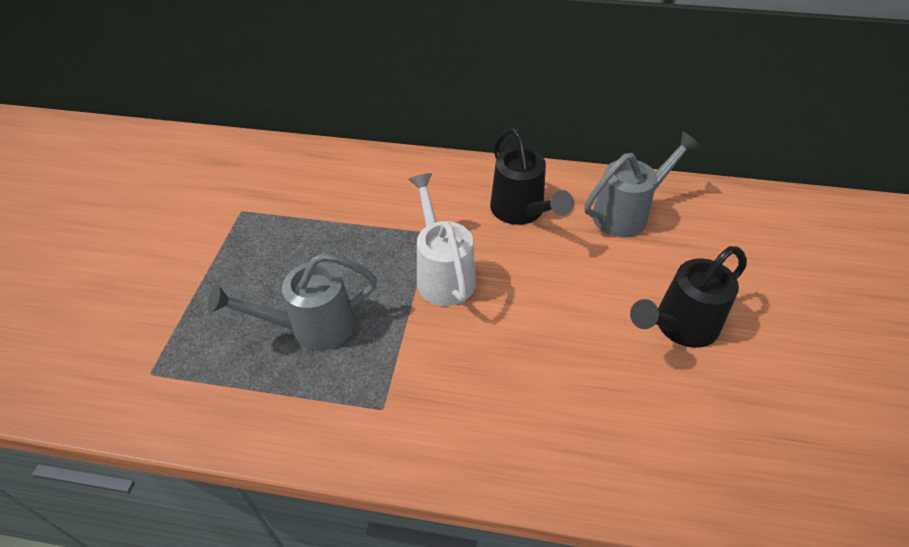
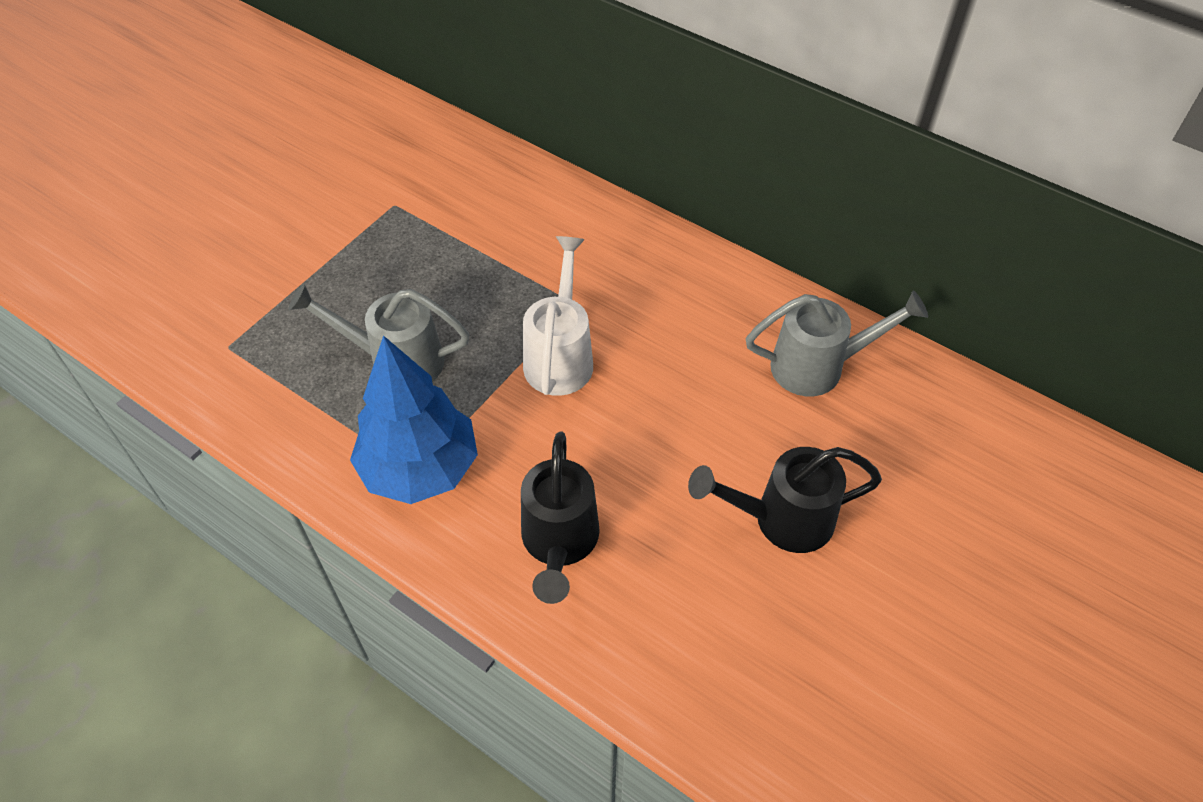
camera: 25 degrees right, 5 degrees up
(384, 405) = (420, 469): none -> blue tree
(521, 211) = (693, 317): black watering can -> black watering can (559, 542)

